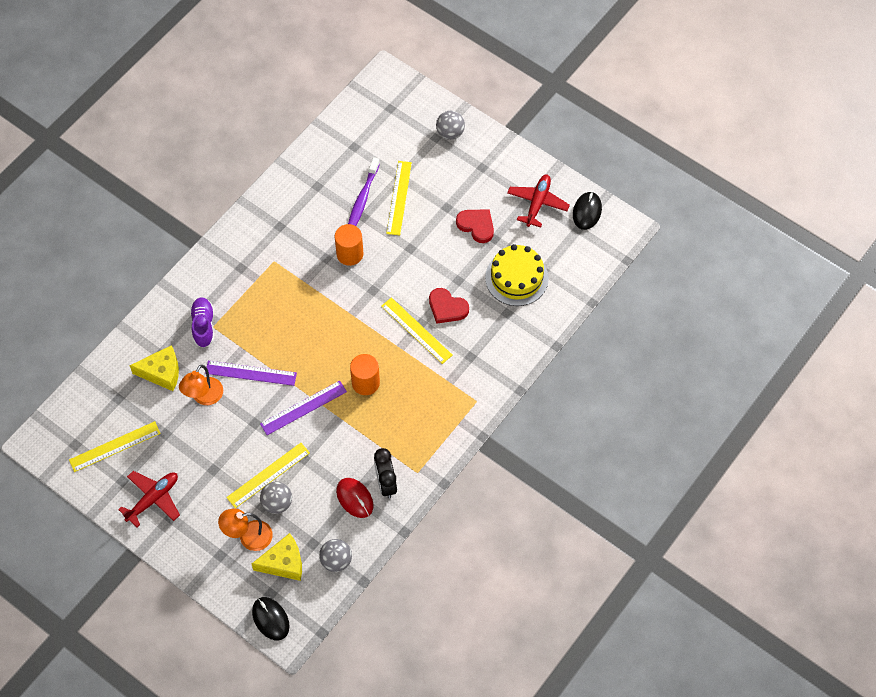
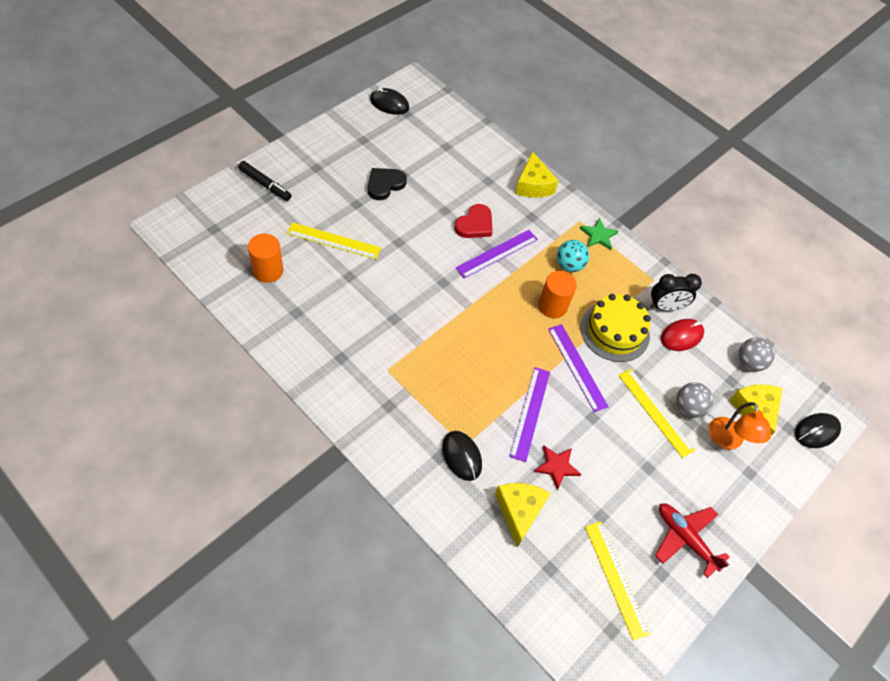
camera: 90 degrees left, 5 degrees down
(203, 326) = (461, 456): purple shoe -> black mouse
(204, 397) = (556, 466): orange lamp -> red star
(350, 254) = (394, 295): orange cylinder -> orange cylinder (268, 271)
(362, 199) = (326, 273): purple toothbrush -> none
(416, 330) = (497, 253): yellow ruler -> purple ruler
(417, 394) = (569, 265): none -> turquoise ball
(450, 133) = (265, 184): grey ball -> black marker
(461, 419) = (598, 235): none -> green star
(476, 226) = (385, 184): red heart -> black heart
(512, 354) = (533, 185): none -> yellow cheese
(516, 278) = (451, 166): yellow cake -> yellow cake (615, 331)
(537, 203) = (370, 135): red plane -> none

